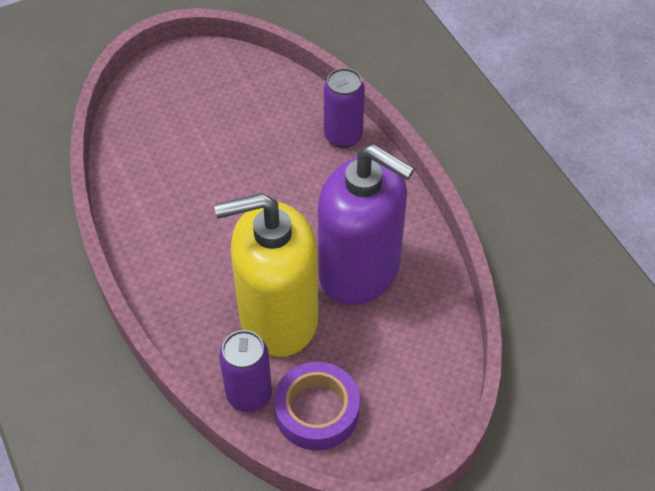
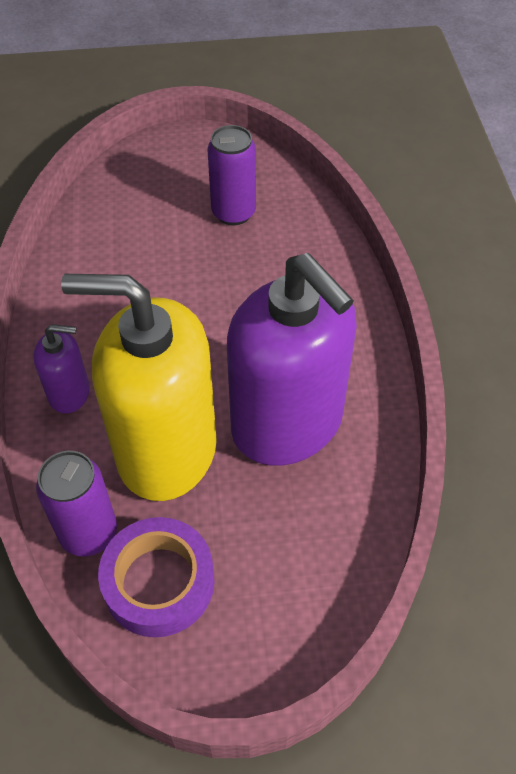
camera: 20 degrees right, 0 degrees up
(182, 298) = (69, 393): none -> purple soap dispenser
(343, 136) = (334, 264): purple can -> purple can (233, 213)

